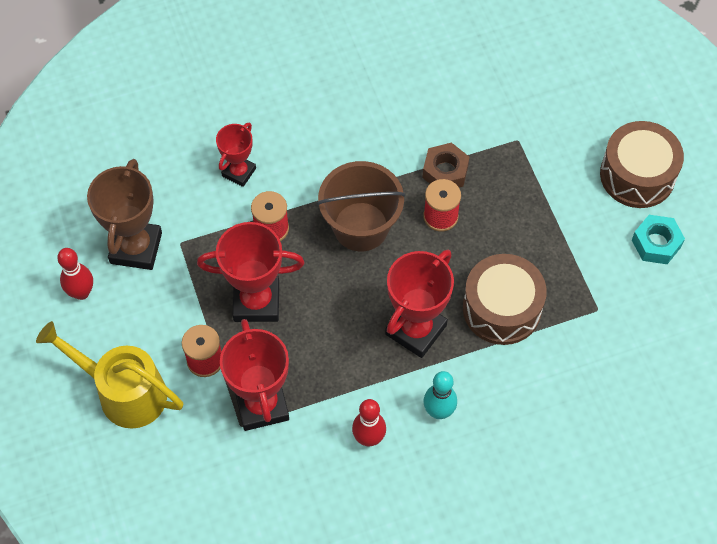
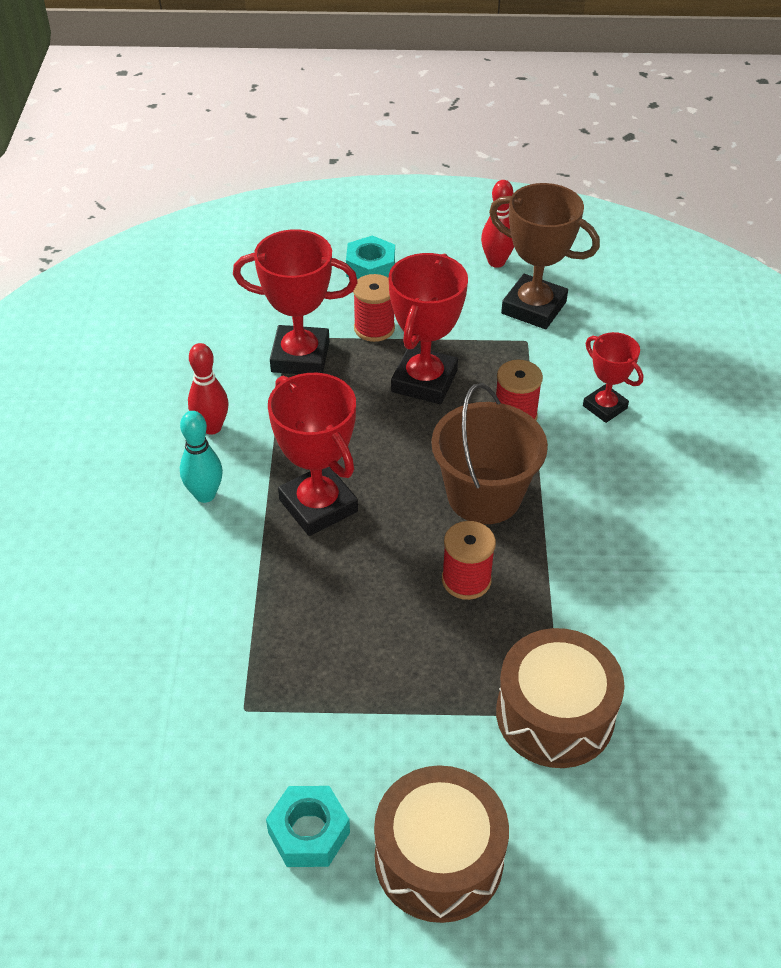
camera: 110 degrees right, 15 degrees down
(123, 392) = (370, 268): yellow watering can -> turquoise nut
(445, 172) = (535, 607): brown nut -> none
(501, 308) = (302, 600): brown drum -> brown drum (555, 714)

